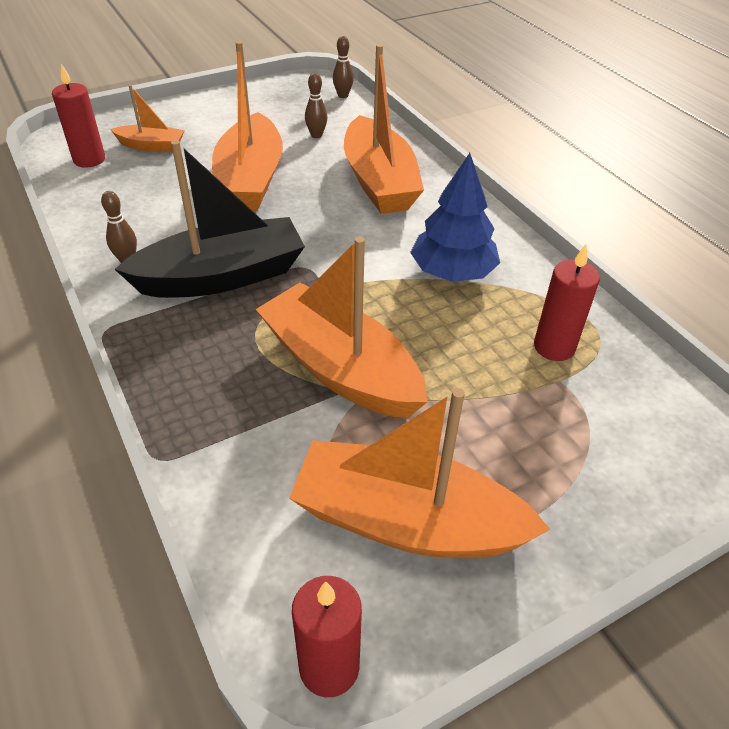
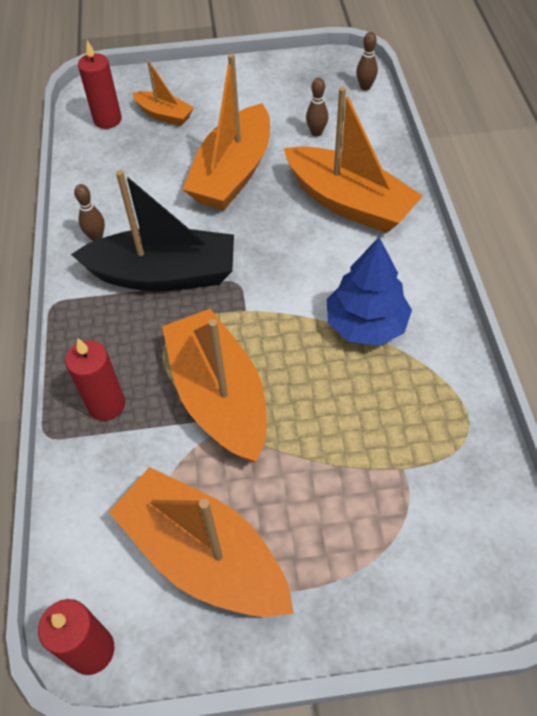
camera: 25 degrees right, 10 degrees up
(379, 182) = (349, 203): orange boat -> orange boat turned 60 degrees counterclockwise
(554, 347) = (417, 432): red candle -> red candle (106, 405)

